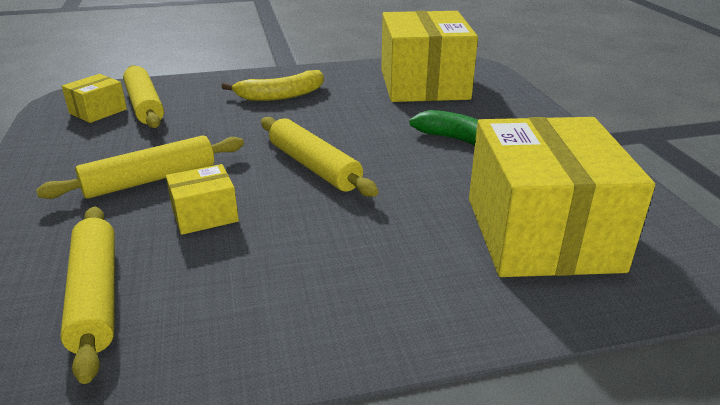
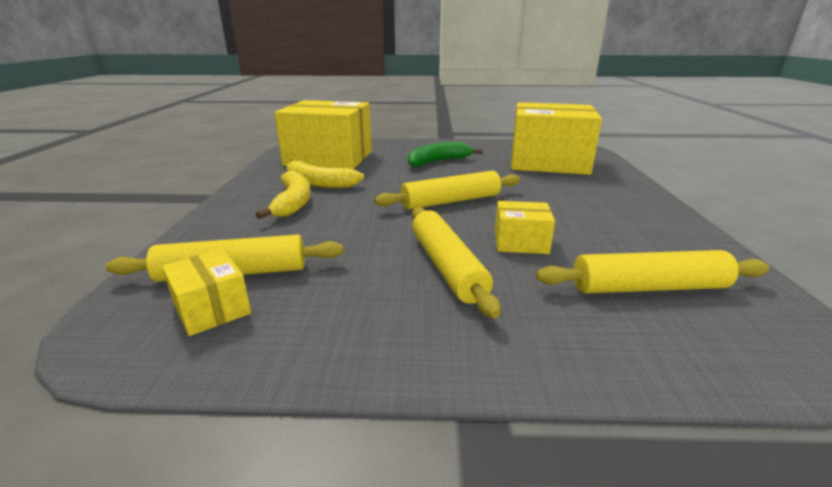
camera: 75 degrees left, 5 degrees down
(205, 215) = (520, 242): yellow box -> yellow box turned 75 degrees counterclockwise
(338, 95) = (318, 183): none -> yellow banana

